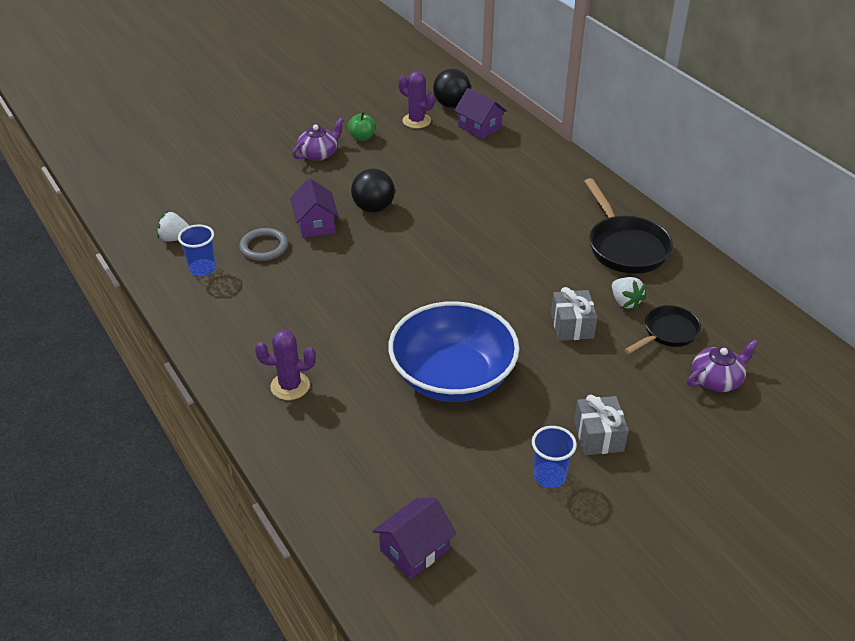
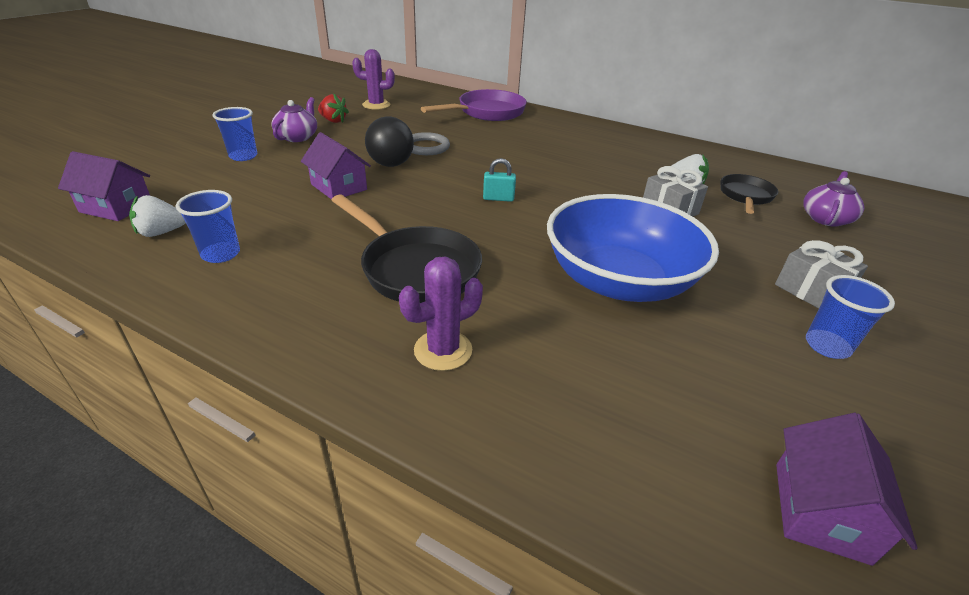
camera: 30 degrees left, 5 degrees down
(264, 169) = (243, 156): none -> blue cup
(264, 247) = (291, 217): grey ring -> grey ring (426, 147)
(362, 137) = (333, 121): green apple -> red strawberry
(432, 271) = (498, 198): none -> turquoise padlock
(451, 105) = (398, 93): black ball -> none
(479, 127) = (436, 102): purple house -> purple house (116, 207)
(518, 155) = (487, 112): none -> purple pan
(625, 246) = (637, 150): black pan -> black pan (415, 269)

